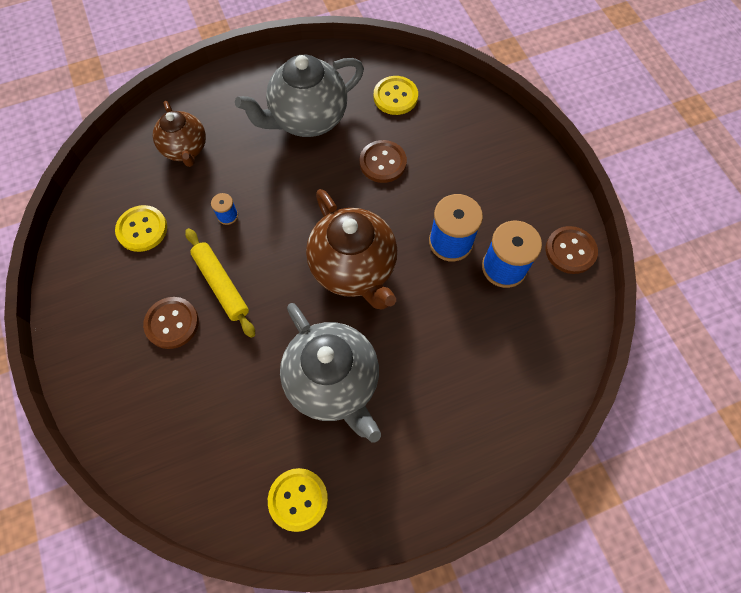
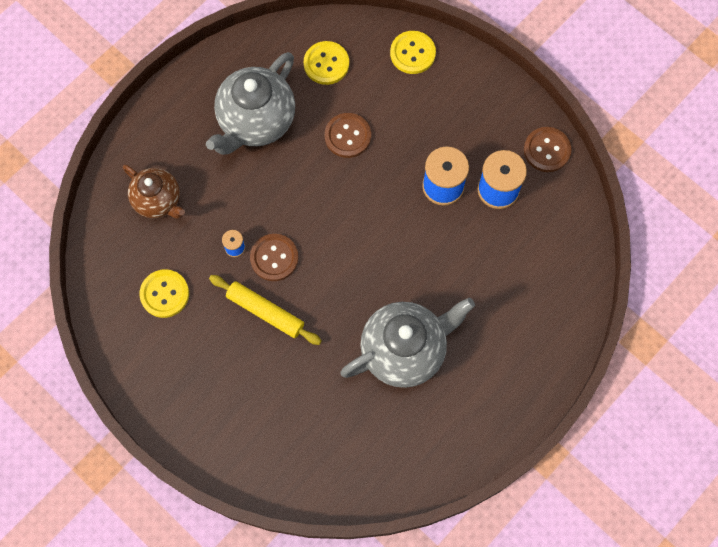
camera: 25 degrees left, 5 degrees up
(172, 323) = (242, 364): brown button -> brown button (274, 258)
(298, 499) = (424, 452): yellow button -> yellow button (412, 53)
(333, 382) = (404, 350): grey teapot -> grey teapot turned 60 degrees counterclockwise
(354, 269) = (372, 247): brown teapot -> none

